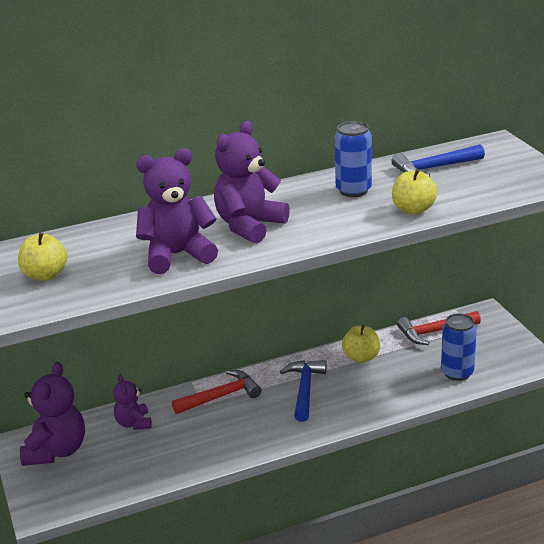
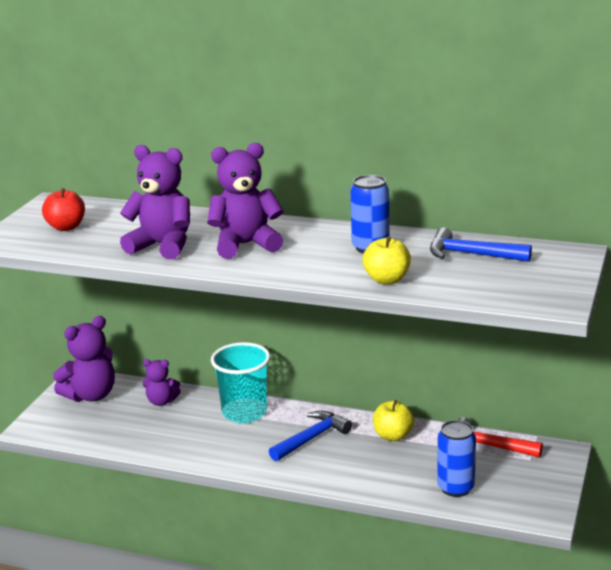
camera: 40 degrees right, 5 degrees down
(45, 275) = (66, 227): yellow apple -> red apple
(134, 423) = (161, 401): purple teddy bear -> purple teddy bear turned 105 degrees counterclockwise
(221, 396) = (244, 412): red hammer -> turquoise cup

